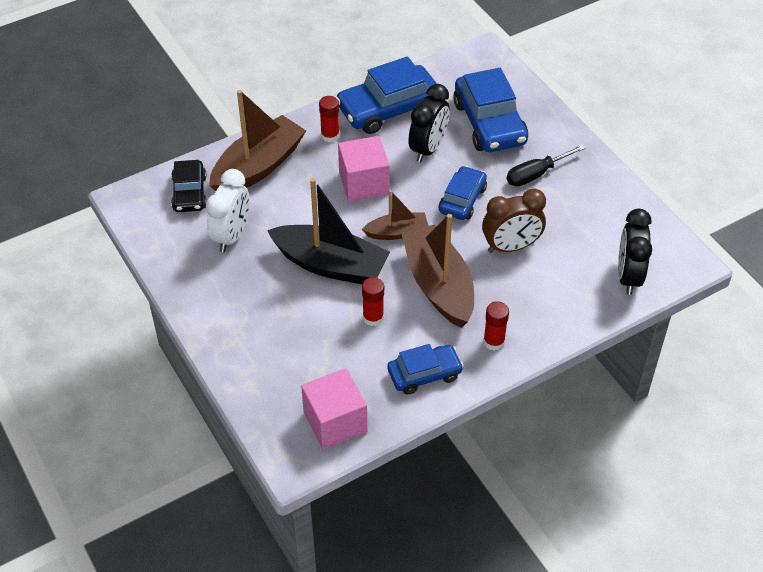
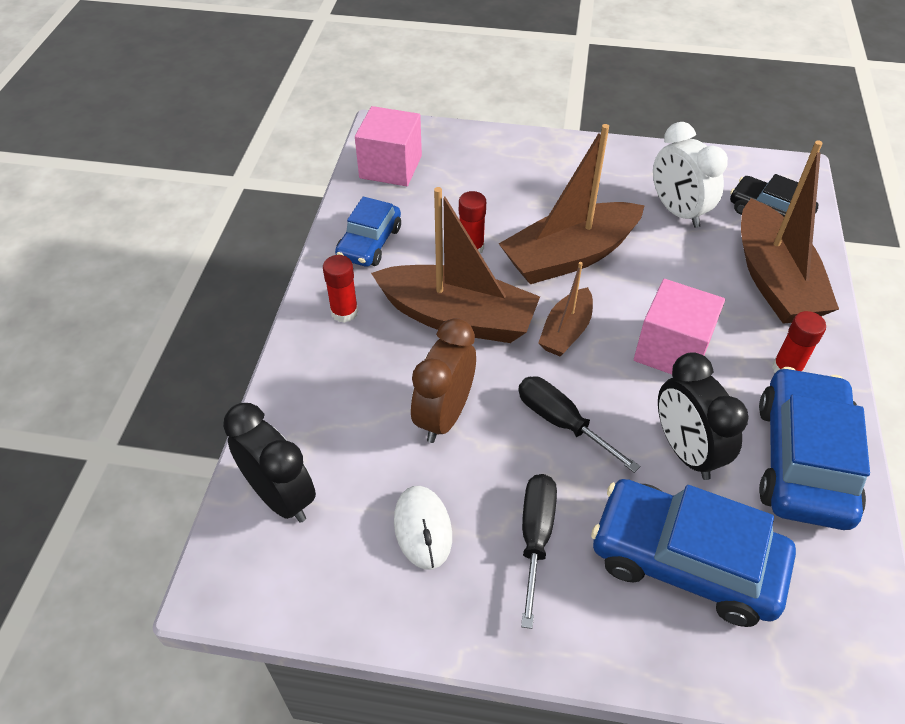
camera: 130 degrees right, 0 degrees up
(330, 265) = (569, 256): black boat -> brown boat
(462, 200) = (562, 423): blue car -> black screwdriver
(578, 214) = (423, 528): none -> white mouse

